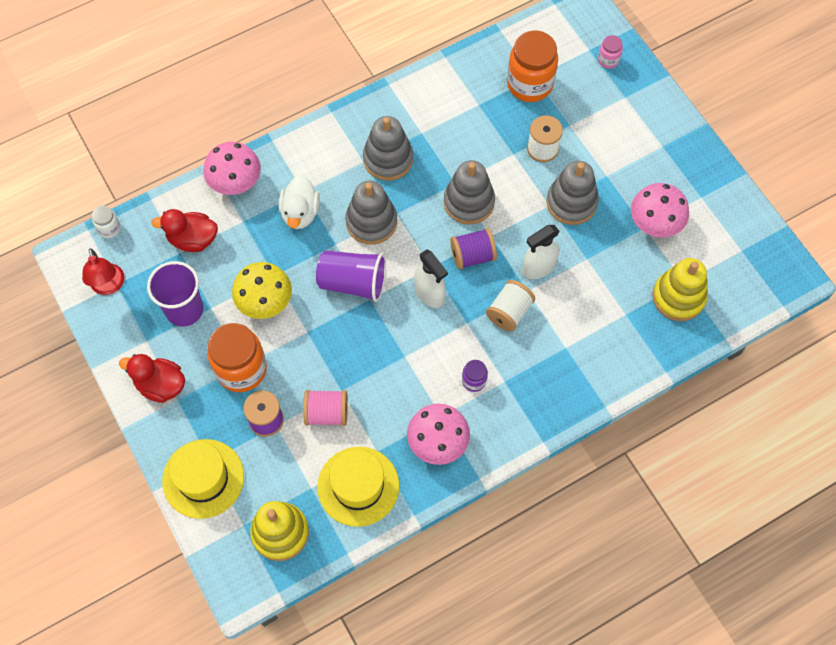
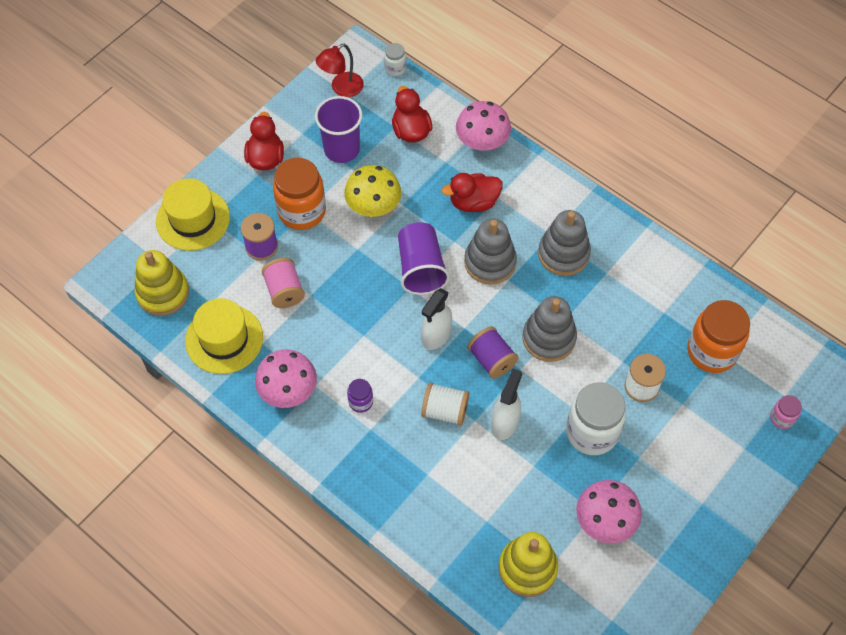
camera: 70 degrees right, 5 degrees down
(300, 213) = (473, 202): white duck -> red duck
(538, 267) = (505, 423): white spray bottle -> white spray bottle turned 75 degrees clockwise
(571, 202) = (591, 432): grey stacking toy -> white jar

